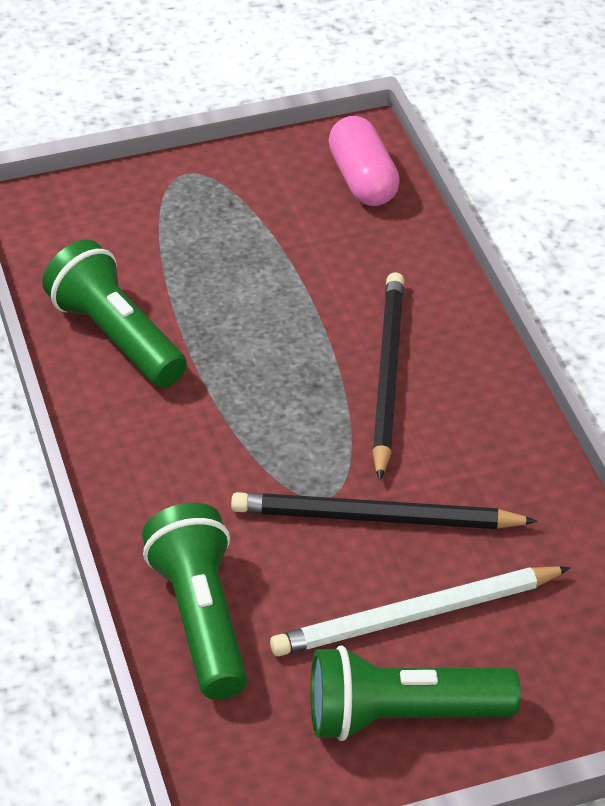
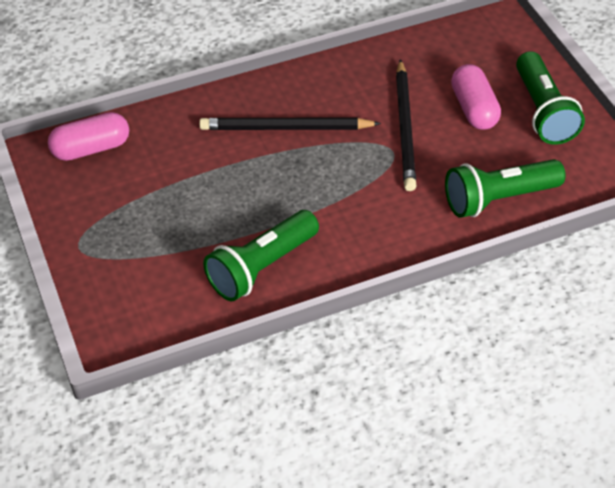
camera: 95 degrees left, 5 degrees up
(416, 616) = (474, 109): white pencil -> pink capsule

